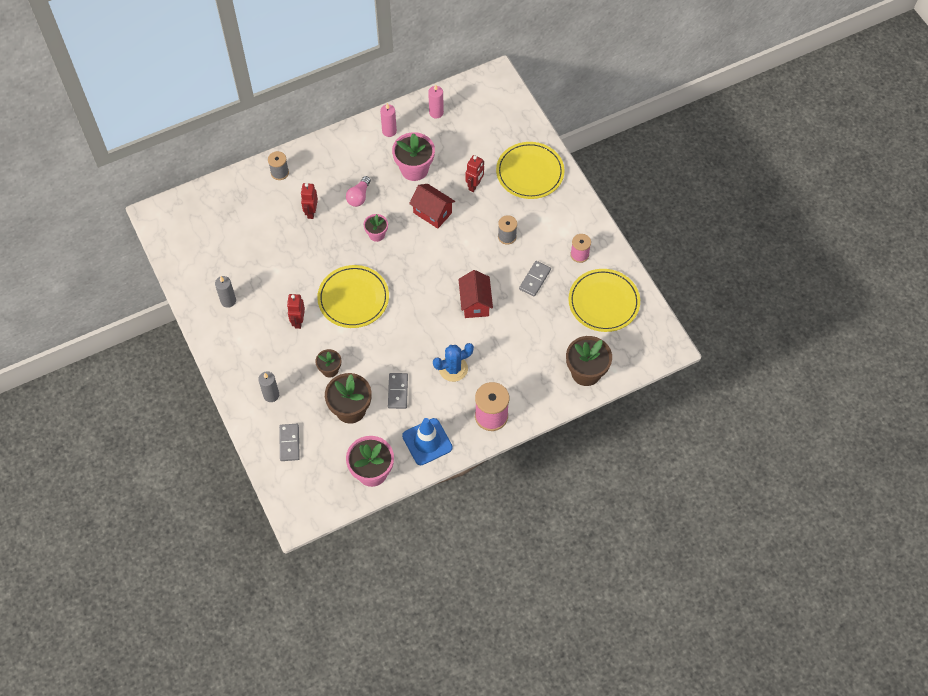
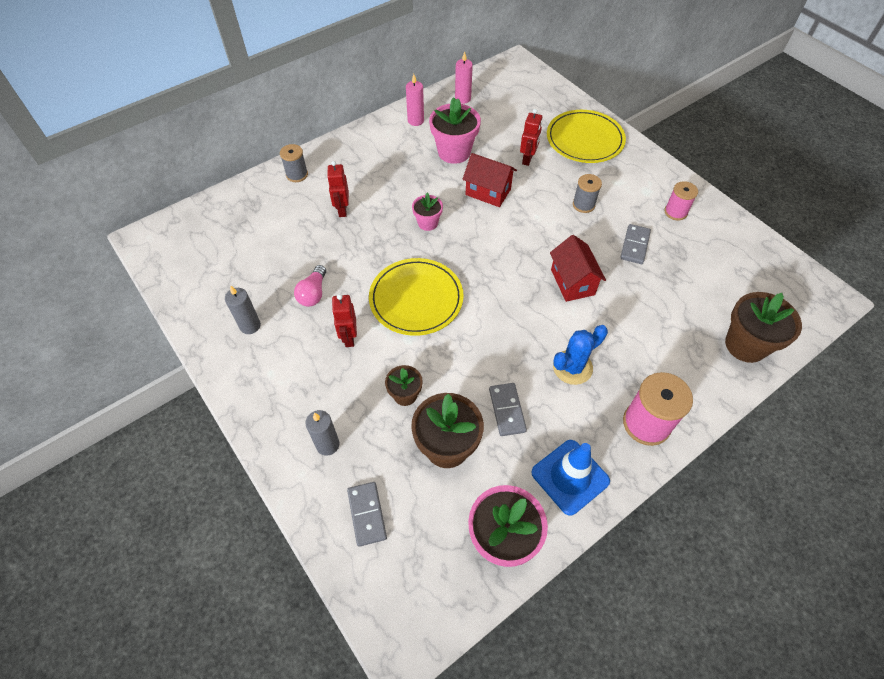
camera: 10 degrees left, 5 degrees down
(359, 196) = (396, 187): pink light bulb -> pink light bulb (313, 293)
(603, 302) = (727, 259): yellow plate -> none

